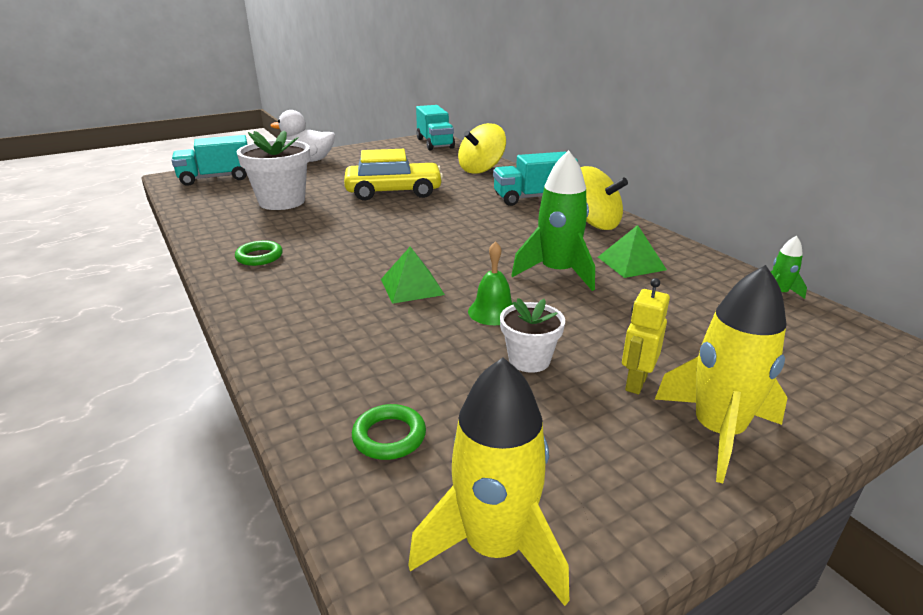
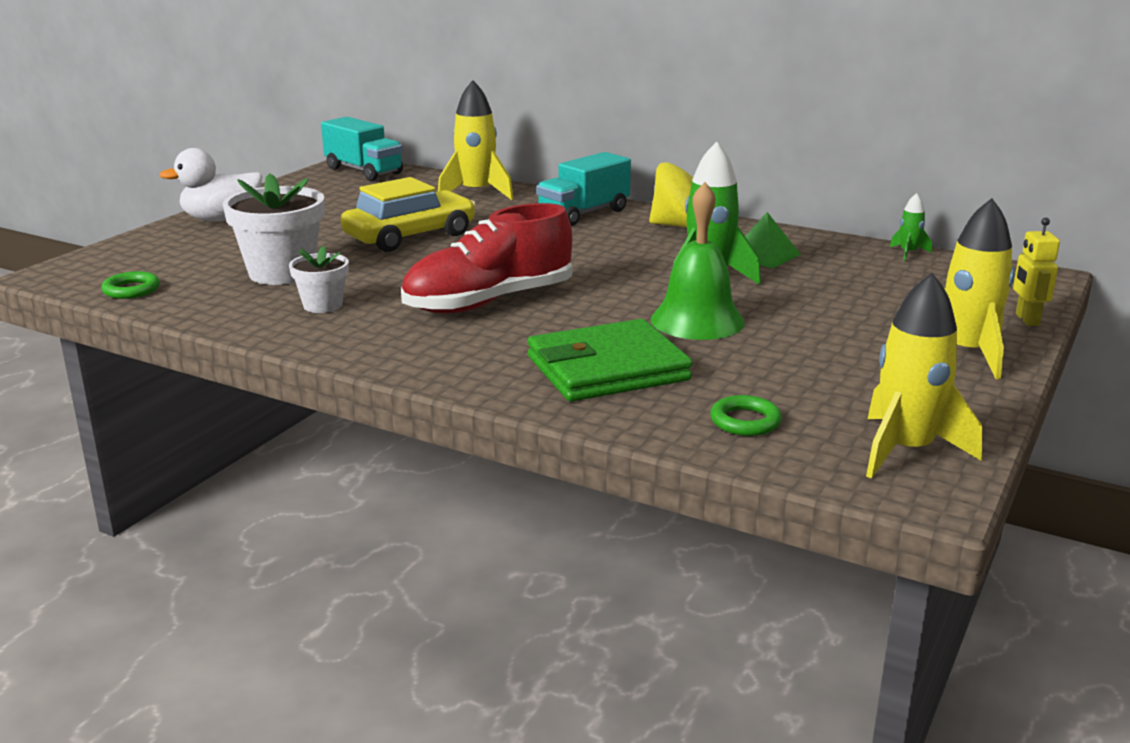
camera: 30 degrees left, 5 degrees down
(216, 178) = (124, 264): turquoise truck -> none
(259, 257) = (369, 332): green ring -> green ring (131, 290)
(359, 337) = (607, 368): none -> green wallet
(366, 253) = (488, 302): none -> red shoe
(412, 286) = (589, 319): green pyramid -> none
(481, 169) = (476, 193): yellow spinning top -> yellow rocket
(493, 312) = (697, 320): green bell -> green bell, size x1.71
(529, 360) = (779, 346): white flower pot -> white flower pot (323, 305)
(635, 383) = (878, 339): yellow robot -> yellow robot (1026, 320)

